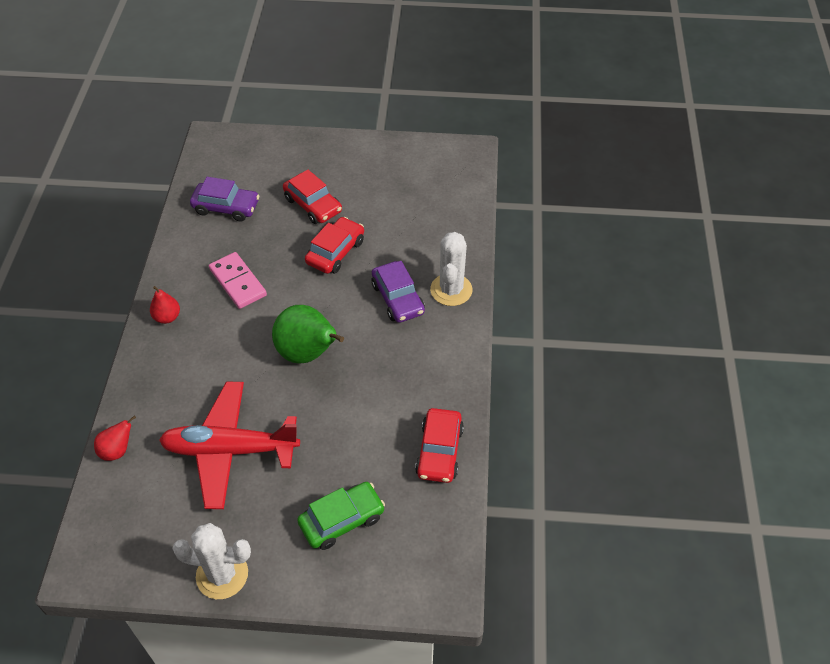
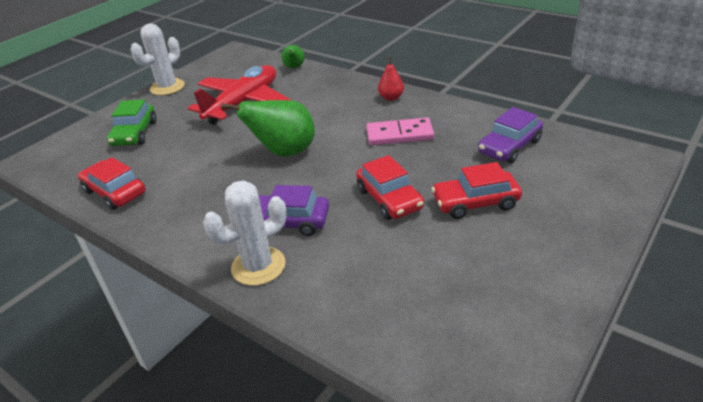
camera: 125 degrees right, 15 degrees down
(117, 450) = (294, 67): red pear -> green pear
(451, 290) = (258, 266): white cactus -> white cactus turned 75 degrees counterclockwise

